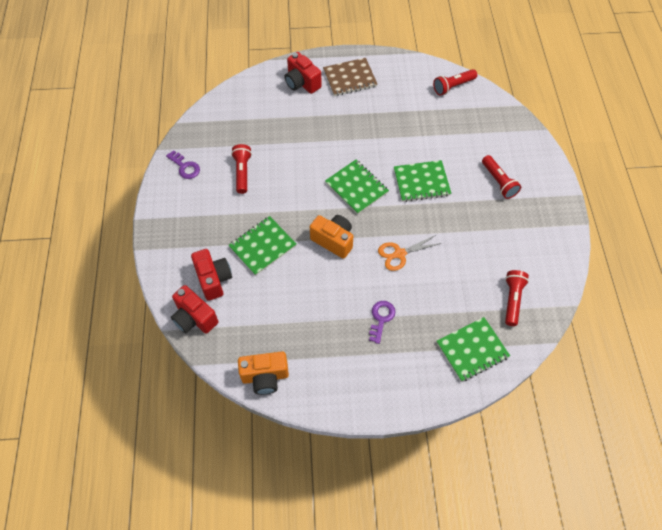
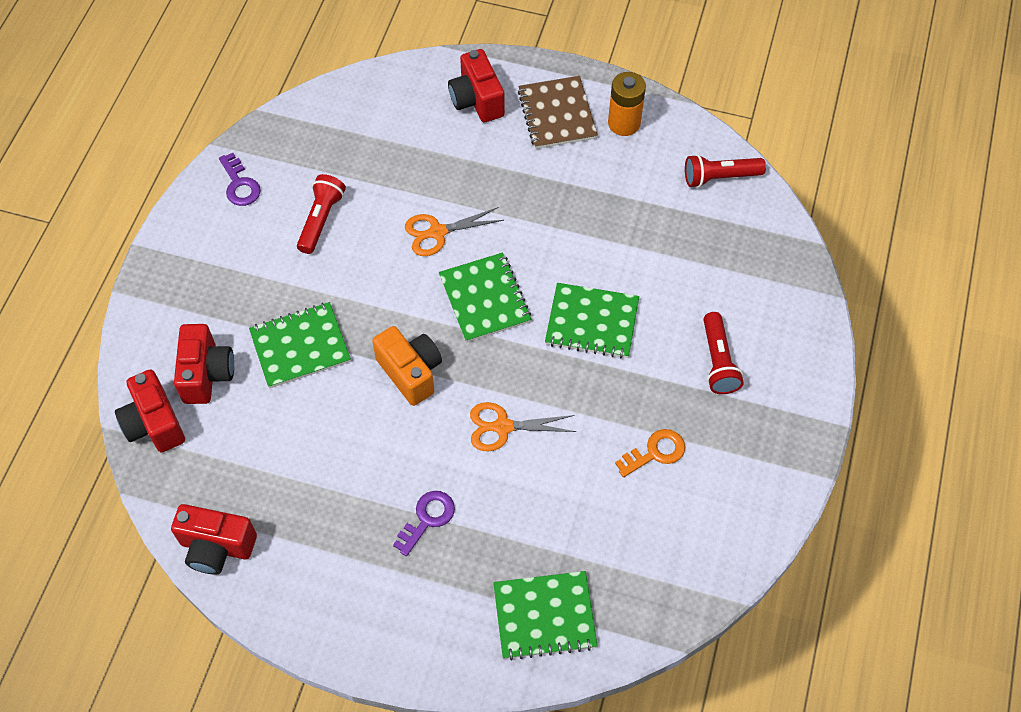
camera: 20 degrees right, 0 degrees up
(265, 377) = (217, 547): orange camera -> red camera
(313, 160) = (437, 232): none -> orange scissors
(350, 78) = (557, 114): brown notebook -> brown notebook turned 75 degrees clockwise
(388, 73) = (624, 123): none -> orange battery
(489, 240) = (655, 452): none -> orange key
(512, 300) = (646, 560): red flashlight -> none

